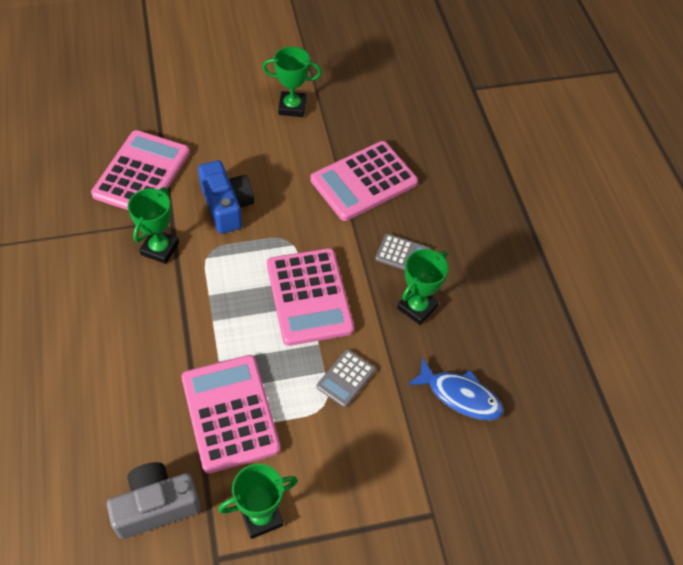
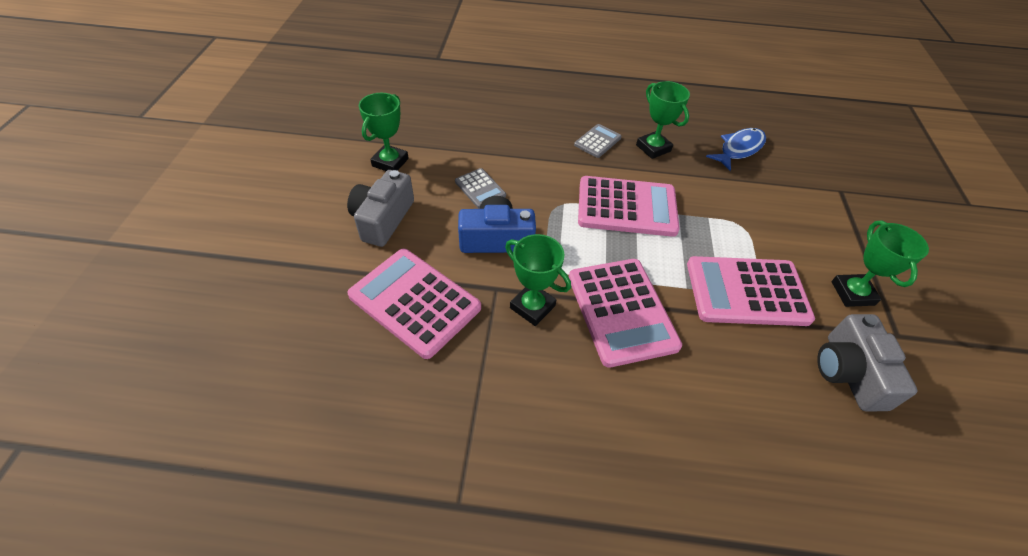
camera: 70 degrees left, 5 degrees down
(221, 126) = (383, 219): none -> grey camera
(346, 378) = (716, 206): grey calculator -> grey calculator (480, 188)
(364, 181) = (509, 141): pink calculator -> pink calculator (621, 311)

